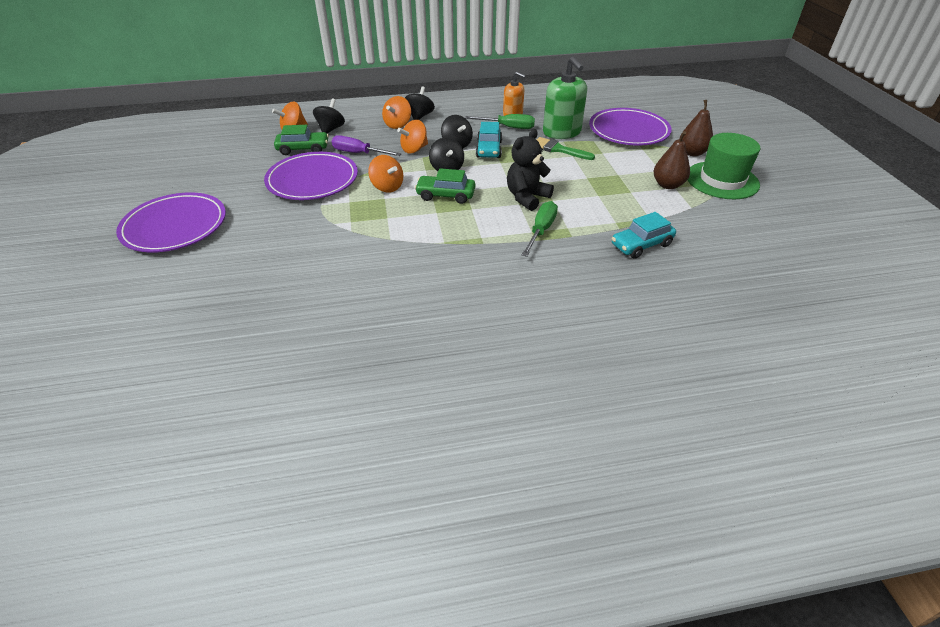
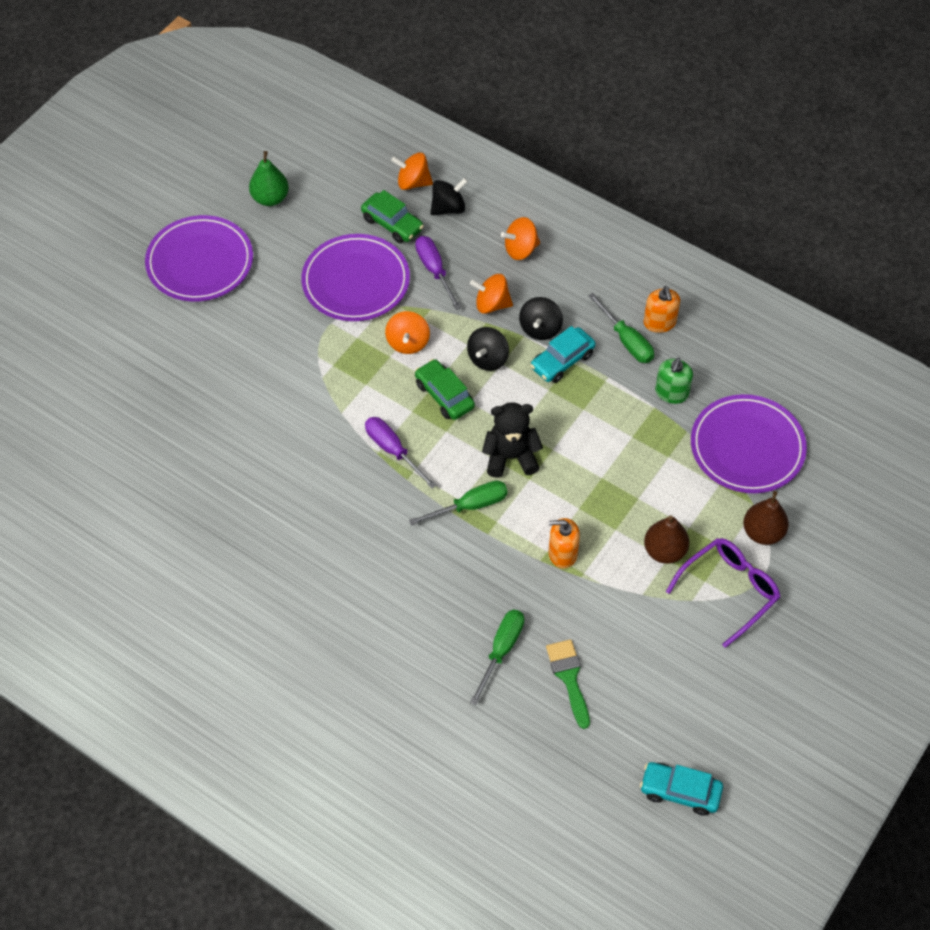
camera: 45 degrees right, 15 degrees up
(197, 175) = (270, 198): none -> green pear
(420, 116) = (559, 251): black spinning top -> none
(453, 235) = (393, 450): none -> purple screwdriver
(558, 149) = (631, 416): green brush -> green brush (569, 677)
(562, 132) = (671, 393): green soap dispenser -> green soap dispenser, size x0.61
(625, 217) = (562, 553): none -> orange soap dispenser
(641, 245) = (530, 593): turquoise car -> turquoise car (680, 791)
(676, 282) = (501, 650): none -> green screwdriver
(722, 180) = (729, 590): green hat -> purple glasses

